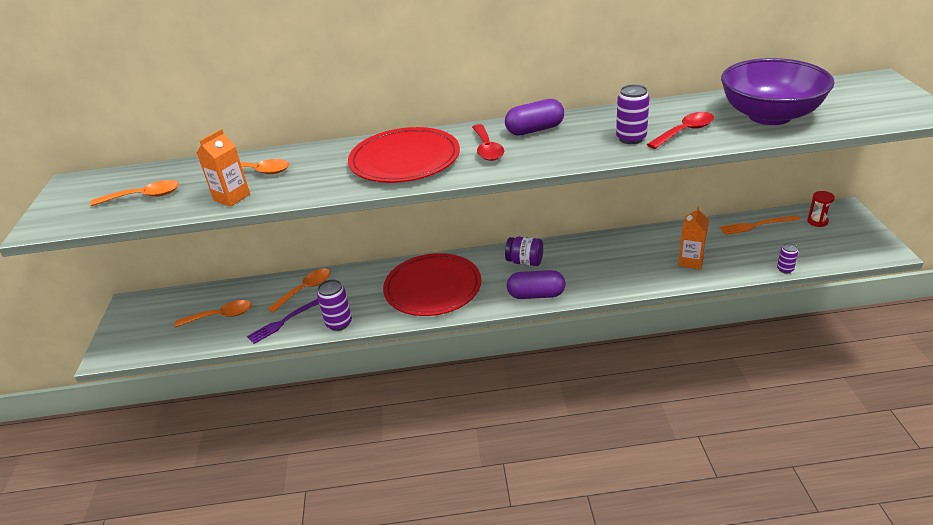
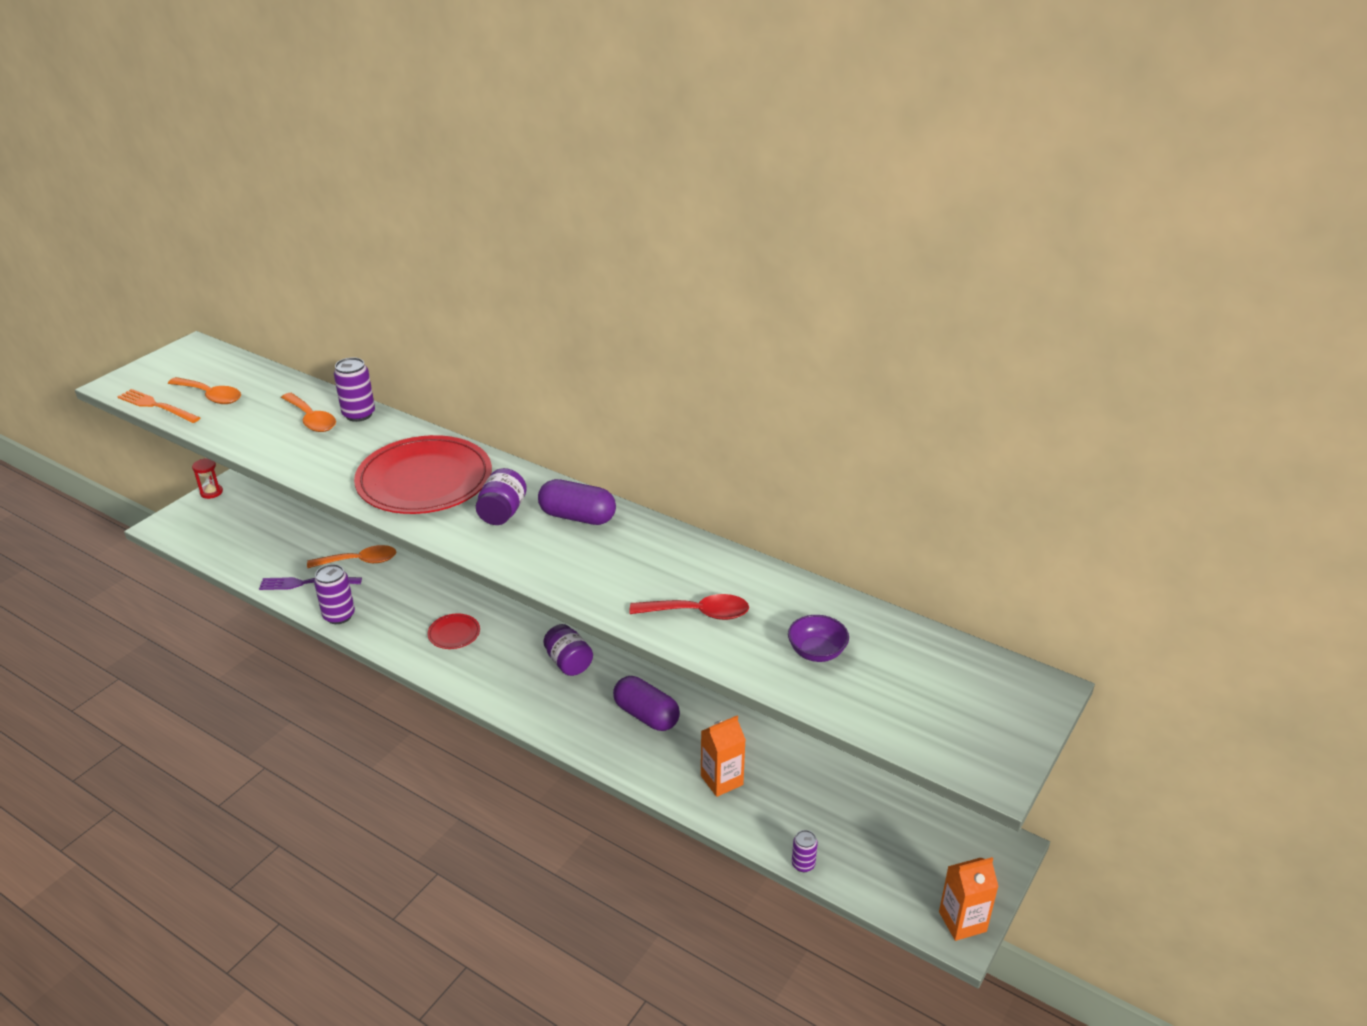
camera: 35 degrees right, 0 degrees up
(221, 316) = (271, 544): orange spoon -> none
(232, 197) = (257, 437): orange carton -> orange carton (962, 921)
(433, 288) = (454, 633): red plate -> red plate, size x0.42
(487, 149) = (502, 513): red spoon -> purple jar
(536, 295) = (525, 707): purple capsule -> purple capsule (646, 715)
(631, 138) = (636, 586): purple can -> purple can (359, 414)
(757, 225) = (864, 791): orange fork -> orange fork (157, 406)
(769, 116) = (816, 652): purple bowl -> purple bowl, size x0.41
(817, 221) = (942, 838): red hourglass -> red hourglass (211, 492)

